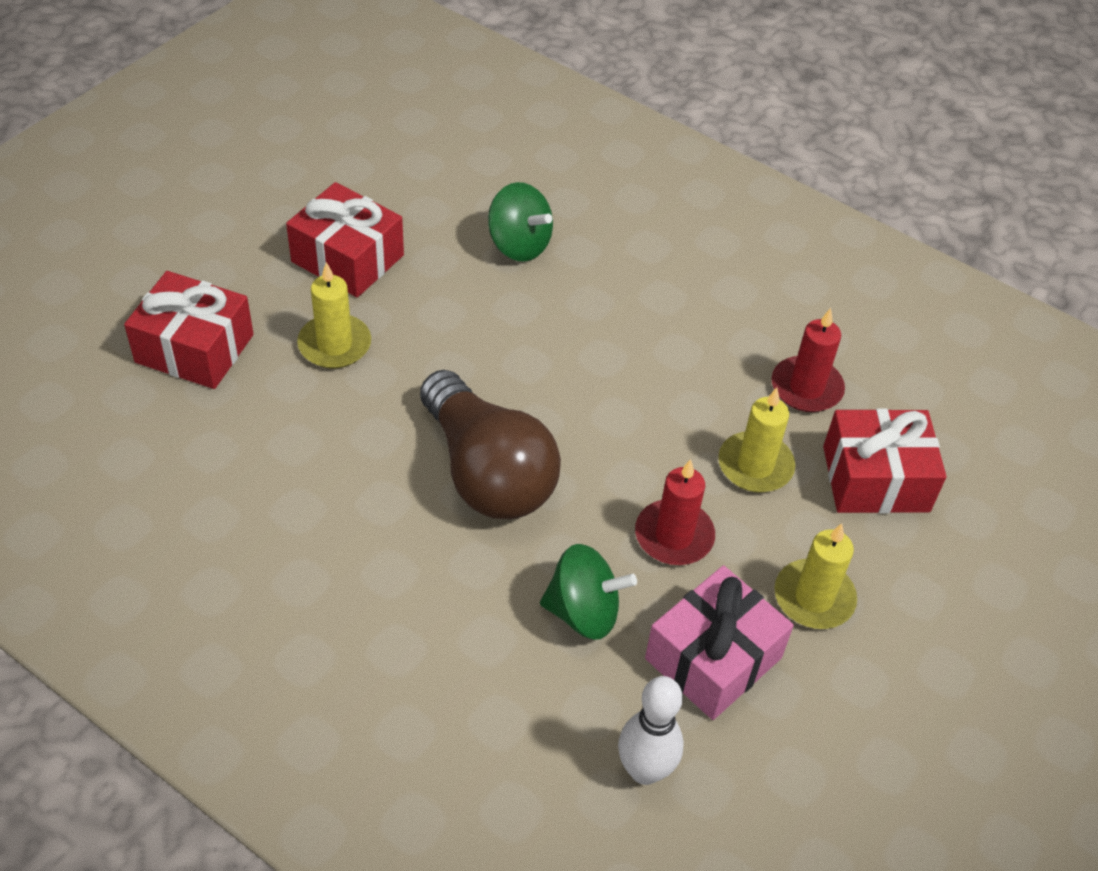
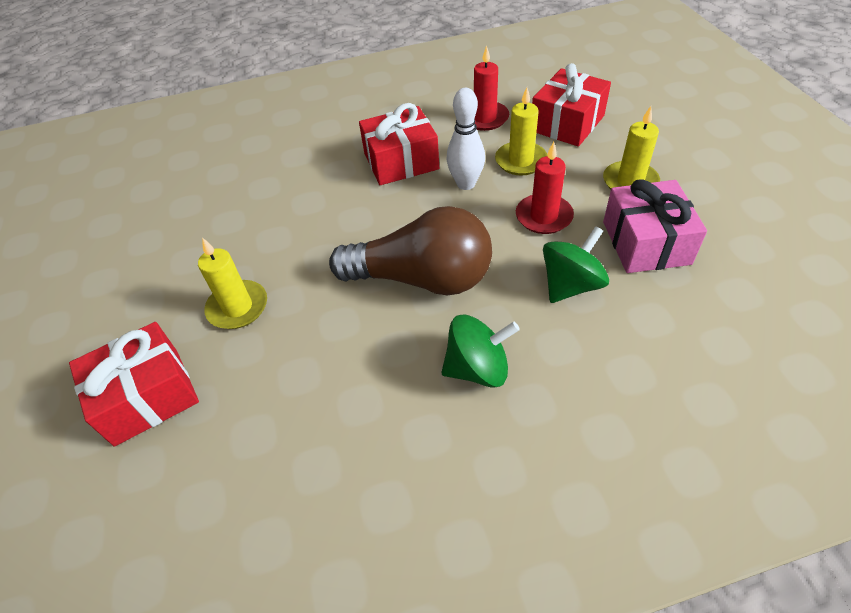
camera: 45 degrees left, 0 degrees up
(347, 258) = (174, 264): red gift -> red gift (401, 161)
(519, 245) = (262, 178): green spinning top -> green spinning top (477, 368)
(644, 770) = (713, 315): white bowling pin -> white bowling pin (466, 184)

